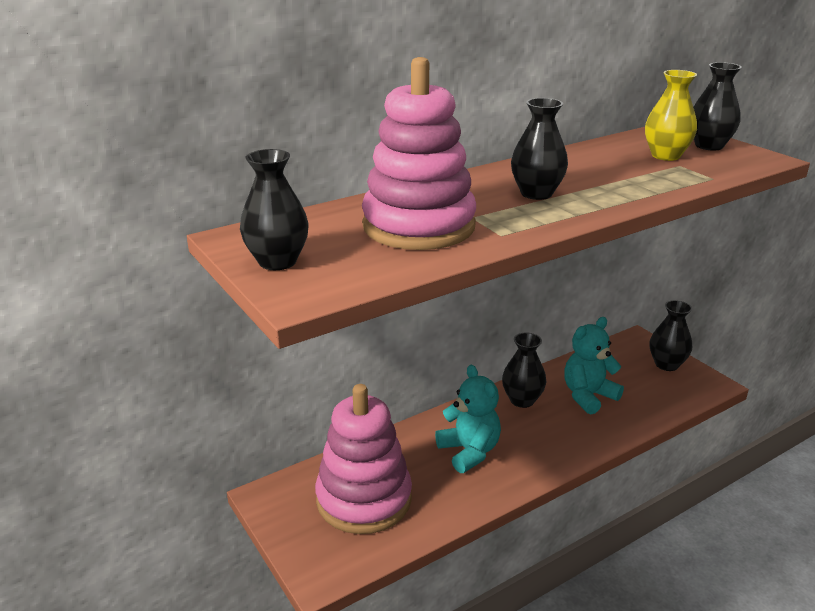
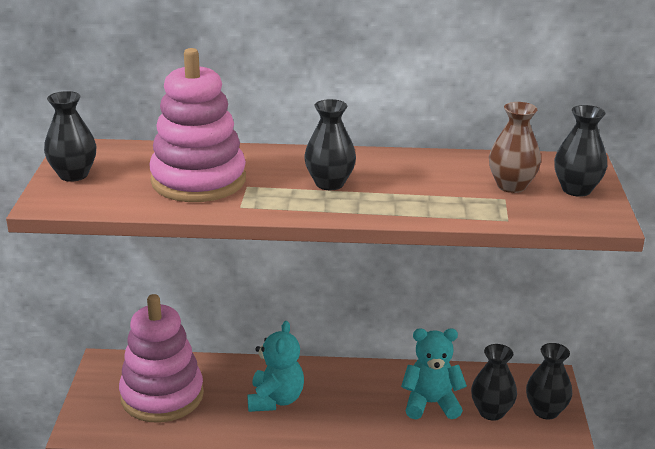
camera: 35 degrees right, 0 degrees up
(522, 400) = (369, 381): black vase -> black vase (491, 412)
(665, 156) = (511, 186): yellow vase -> brown vase

